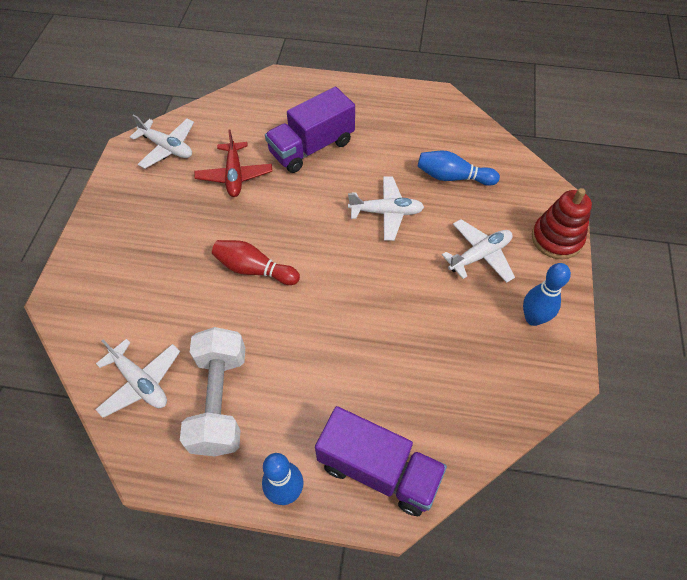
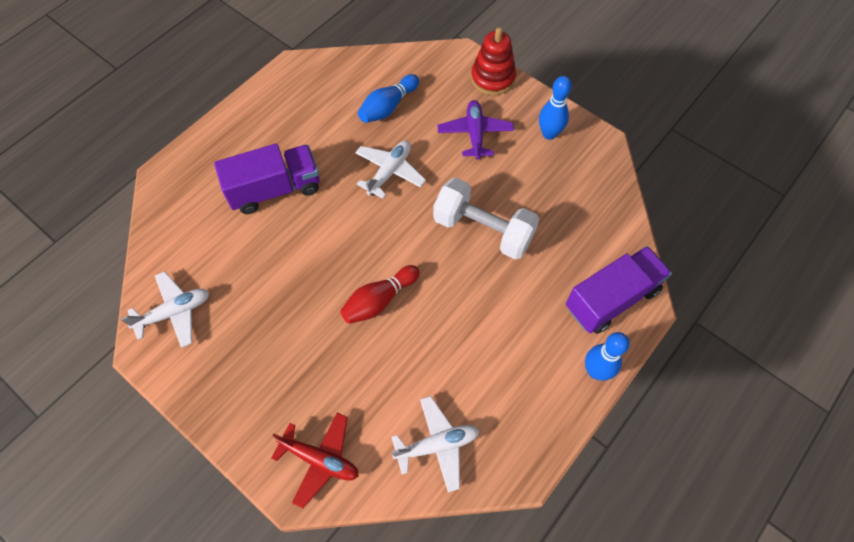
camera: 60 degrees left, 5 degrees up
(220, 401) = (493, 386): white dumbbell -> white dumbbell (483, 230)
(234, 175) = (259, 268): red plane -> red plane (320, 460)
(312, 147) = (275, 189): purple truck -> purple truck turned 105 degrees counterclockwise
(479, 255) = (475, 133): white plane -> purple plane

